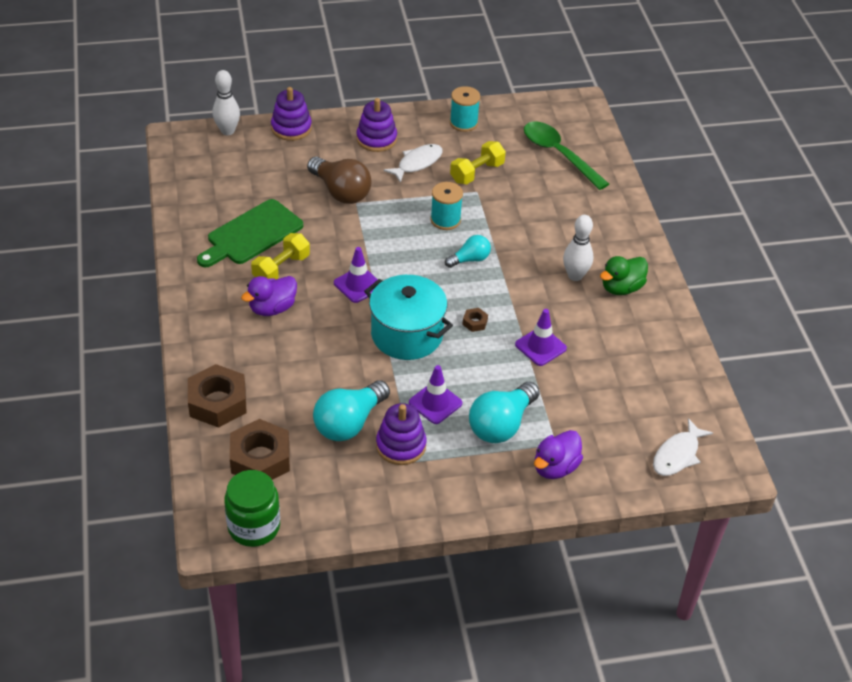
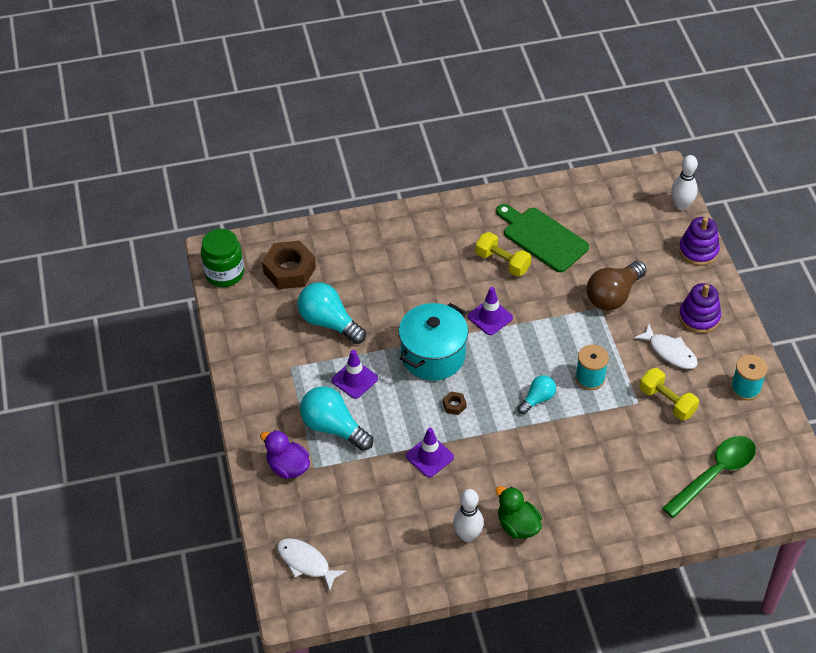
camera: 90 degrees right, 5 degrees up
(217, 402) = (345, 238): brown nut -> none
(272, 308) = (453, 261): purple duck -> none
(401, 445) = (306, 358): purple stacking toy -> none
(470, 259) = (537, 399): turquoise light bulb -> turquoise light bulb turned 105 degrees counterclockwise
(575, 276) = (529, 486): white bowling pin -> white bowling pin (467, 535)

